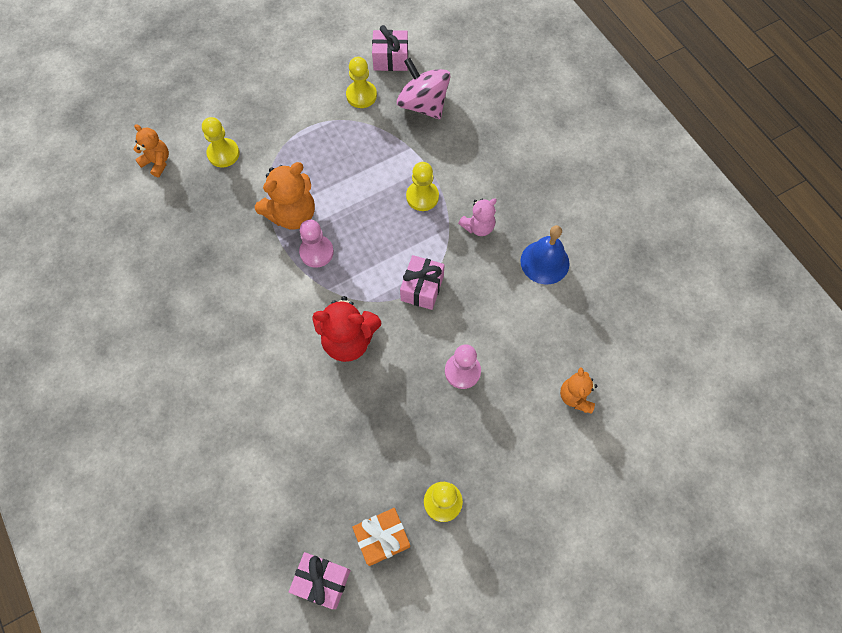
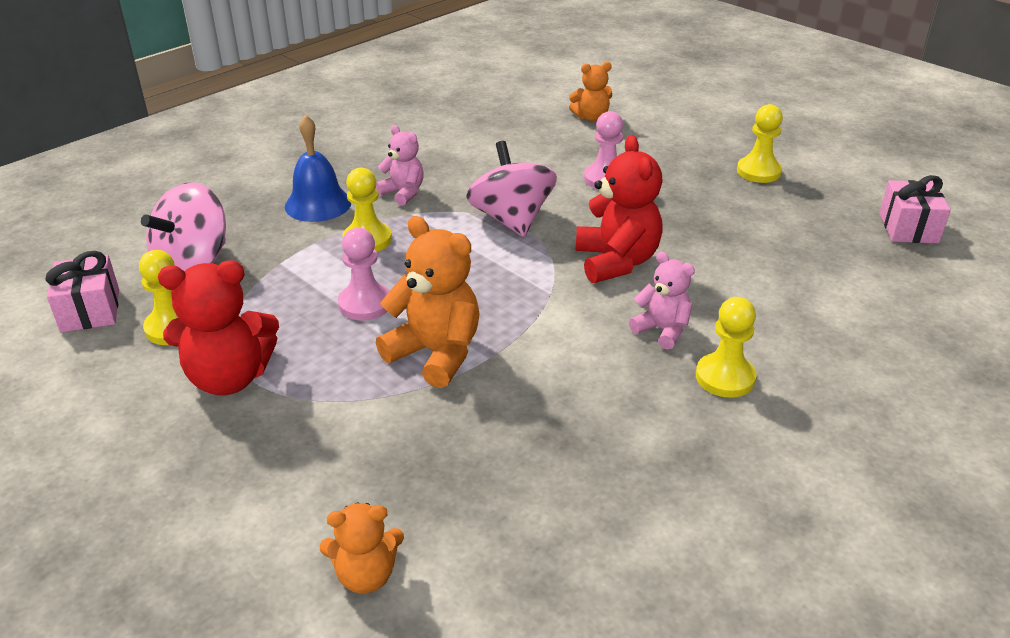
camera: 105 degrees left, 30 degrees down
(157, 162) = (366, 575): orange teddy bear -> orange teddy bear turned 120 degrees counterclockwise
(223, 154) = (325, 472): yellow pawn -> yellow pawn (725, 377)
(267, 341) = (662, 330): none -> pink teddy bear
(308, 119) = (229, 378): none -> red teddy bear
(316, 252) = (495, 315): pink pawn -> pink pawn (365, 304)
(382, 538) = (828, 199): orange gift -> none
(422, 288) = (511, 219): pink gift -> pink spinning top
(544, 262) = (437, 147): blue bell -> blue bell (318, 204)

